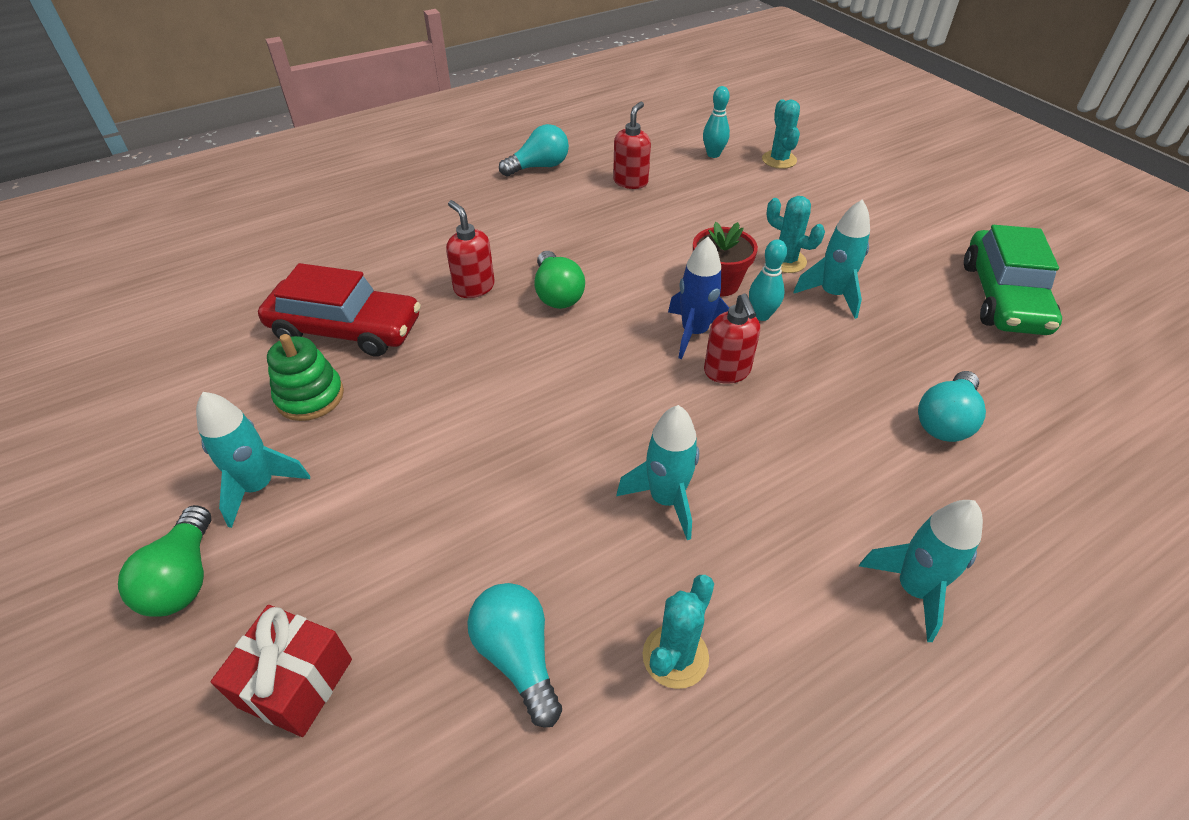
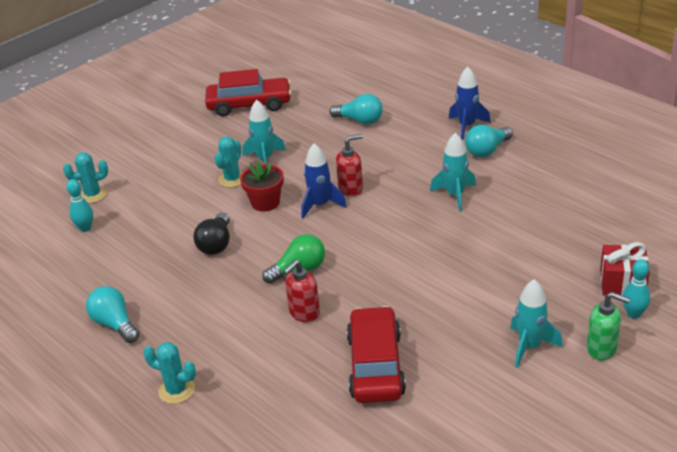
camera: 100 degrees left, 10 degrees down
(183, 578) = (602, 349): green light bulb -> green soap dispenser
(310, 396) = (449, 356): green stacking toy -> none
(518, 656) = (565, 221): turquoise light bulb -> turquoise light bulb (487, 150)
(630, 182) = (136, 265): red soap dispenser -> none
(643, 236) = (216, 244): none -> black light bulb
(675, 656) = (536, 180): turquoise cactus -> turquoise cactus (176, 390)
(761, 315) = (294, 182): turquoise bowling pin -> turquoise bowling pin (633, 314)
(913, 589) = (467, 126): turquoise rocket -> blue rocket
(1003, 297) = (249, 105): green car -> red car

